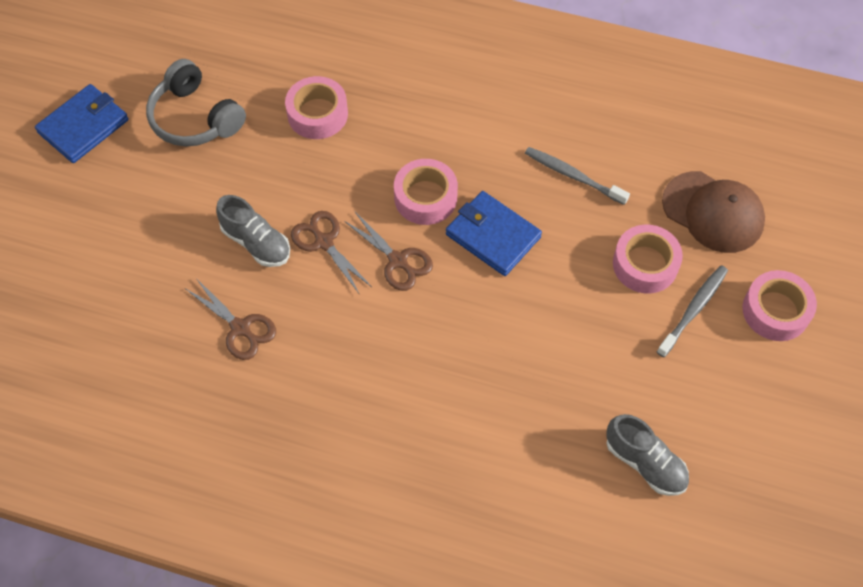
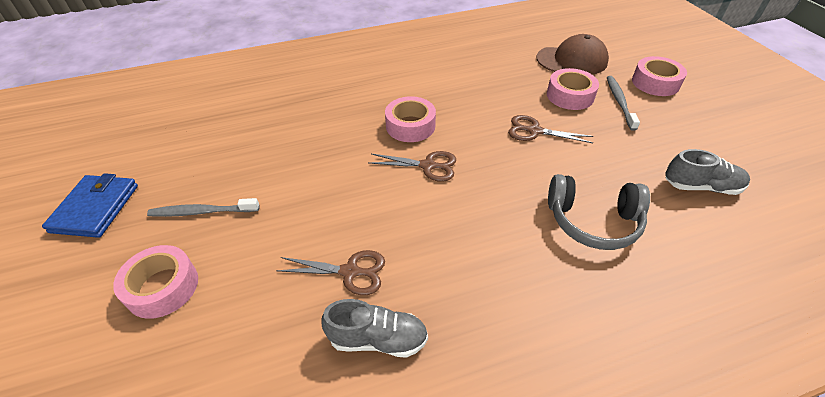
camera: 35 degrees left, 15 degrees down
(195, 118) = (198, 160): grey headphones -> grey headphones (593, 221)
(256, 243) = (312, 208): grey shoe -> grey shoe (378, 339)
(317, 114) = (294, 118): pink tape -> pink tape (162, 287)
(324, 242) = (365, 182): brown scissors -> brown scissors (534, 131)
(493, 235) = (472, 124): blue wallet -> none
(573, 176) = (484, 78): grey toothbrush -> grey toothbrush (202, 212)

